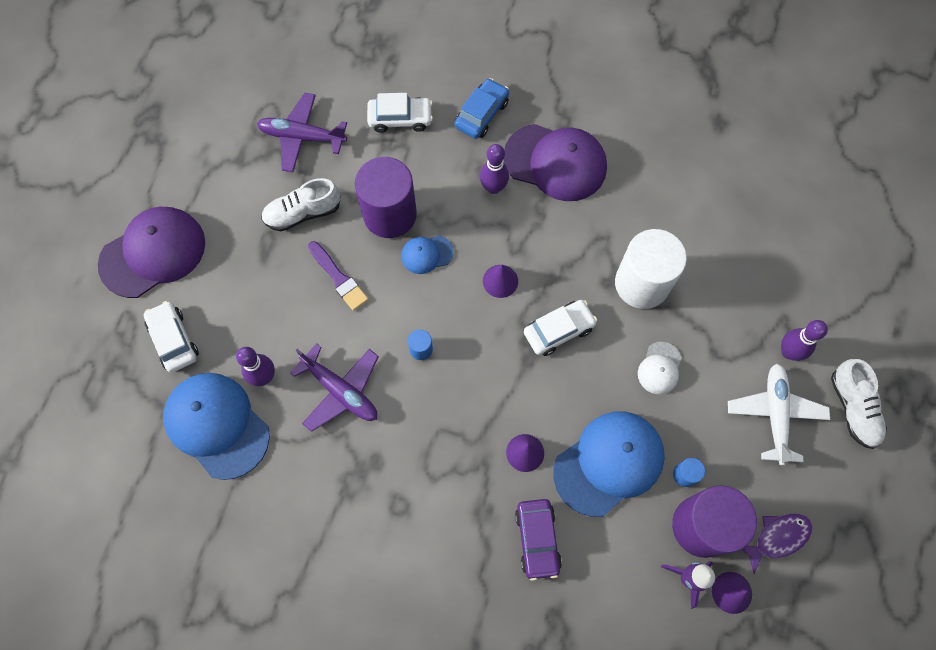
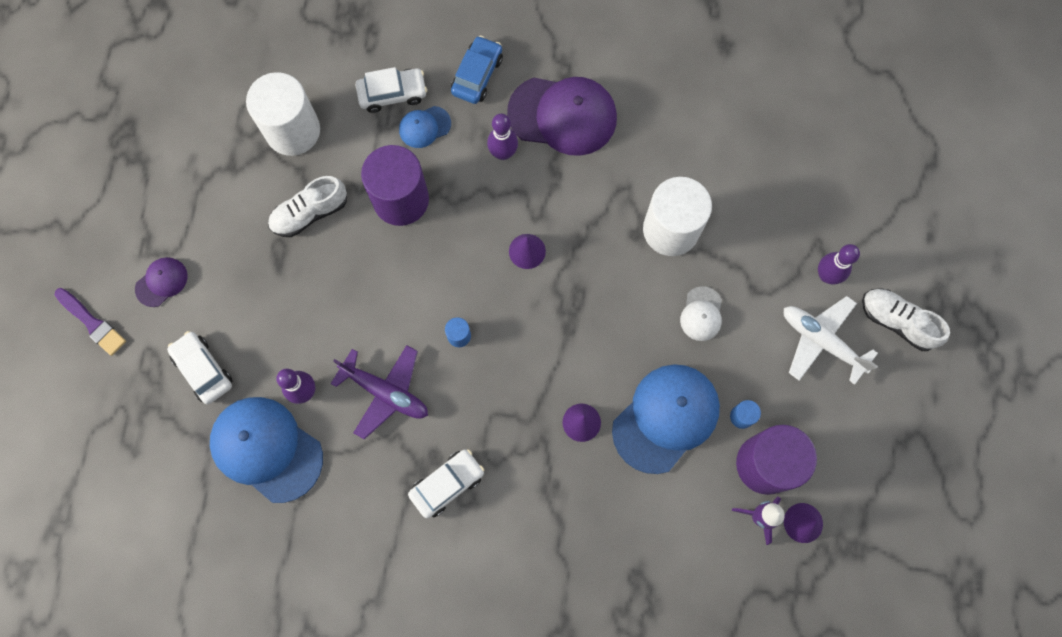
camera: 10 degrees left, 5 degrees up
(153, 253) = (161, 282): purple cap -> purple cap, size x0.48
(302, 137) = (293, 130): purple plane -> white cylinder
(339, 278) = (361, 276): purple brush -> purple brush (92, 323)
(426, 254) = (447, 235): blue cap -> blue cap (424, 127)
(537, 539) = (607, 506): purple car -> none
(559, 330) = (595, 292): white car -> white car (447, 484)
(775, 414) = (821, 341): white plane -> white plane turned 45 degrees counterclockwise
(777, 538) = (839, 462): purple fish -> none
(853, 408) = (897, 321): white shoe -> white shoe turned 150 degrees clockwise

